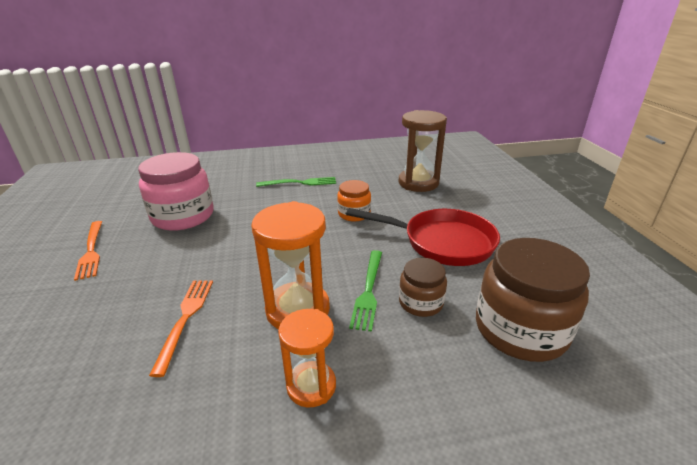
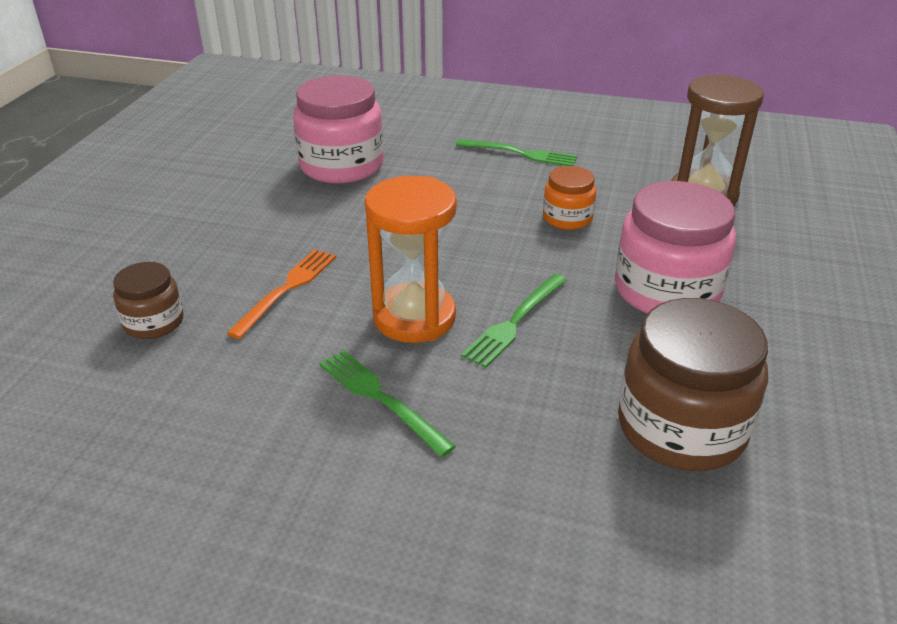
camera: 25 degrees right, 5 degrees up
(91, 251) = (222, 184): orange fork -> none
(311, 386) = (380, 398): orange hourglass -> green fork
(420, 302) = (572, 356): brown jar -> brown jar (154, 322)
(442, 242) = (666, 291): red pan -> pink jar

